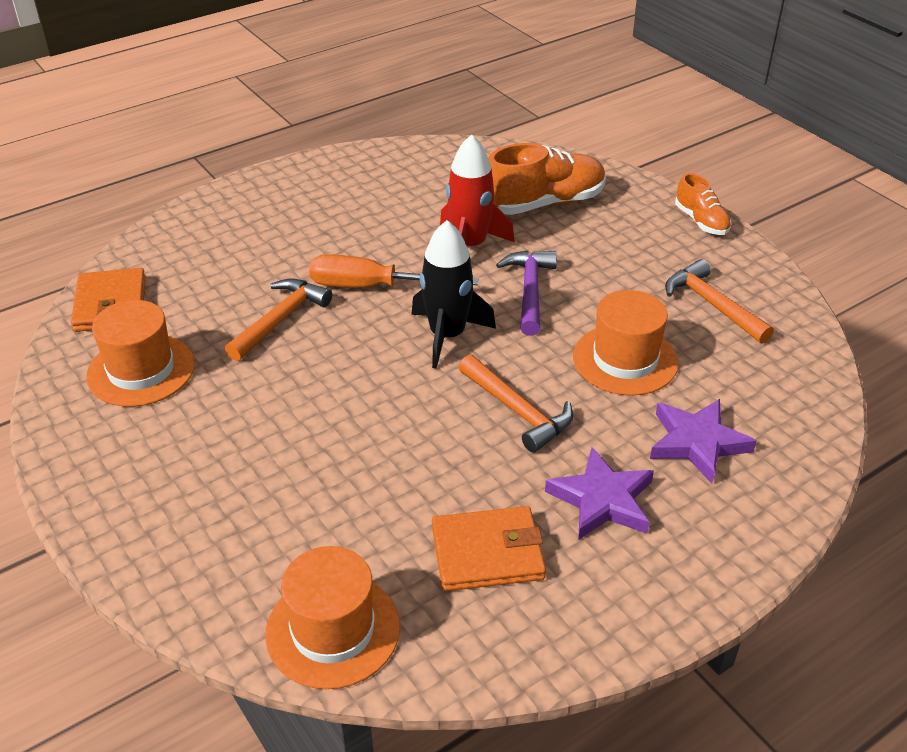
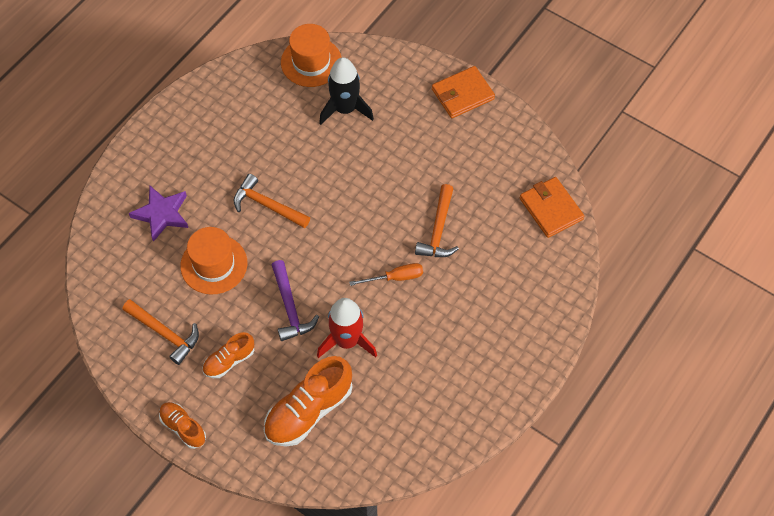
camera: 160 degrees right, 20 degrees up
(141, 370) = (494, 167): orange hat -> none
(373, 286) = (395, 278): orange screwdriver -> orange screwdriver, size x0.64
(447, 335) = (329, 250): black rocket -> black rocket (345, 109)
(487, 553) = (256, 117): orange wallet -> orange wallet (462, 94)
(602, 500) = (206, 162): purple star -> none
(629, 261) = (229, 361): none -> orange shoe

